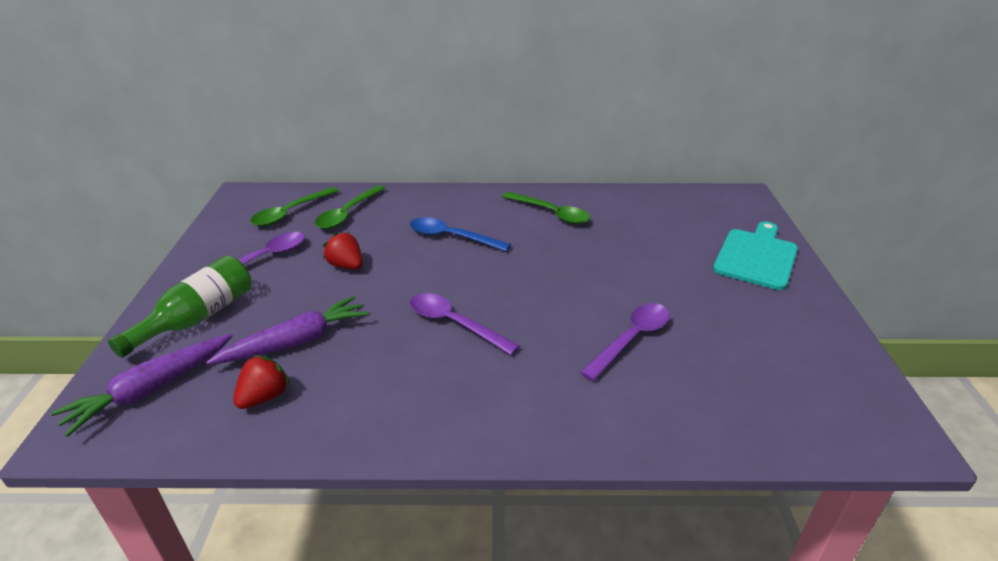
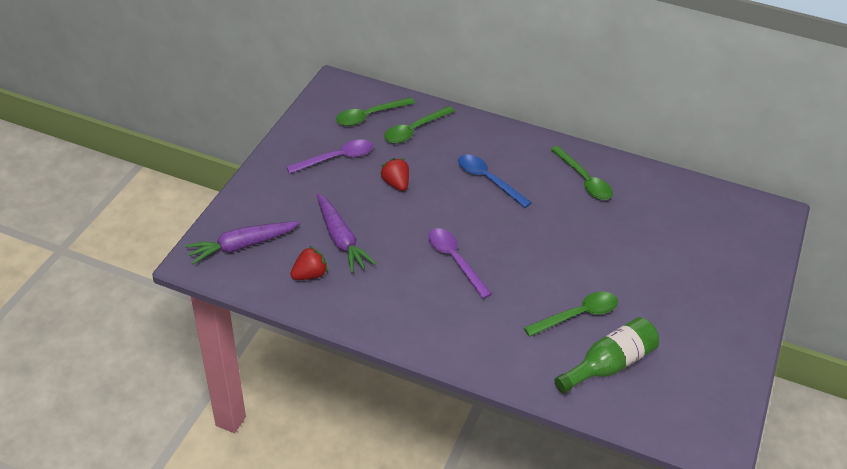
camera: 20 degrees right, 10 degrees up
(197, 318) = (280, 198): green bottle -> green bottle (609, 365)
(296, 341) = (341, 239): purple carrot -> purple carrot turned 75 degrees clockwise
(631, 339) = (577, 315): purple spoon -> green spoon
(756, 257) = (733, 278): turquoise cutting board -> none

